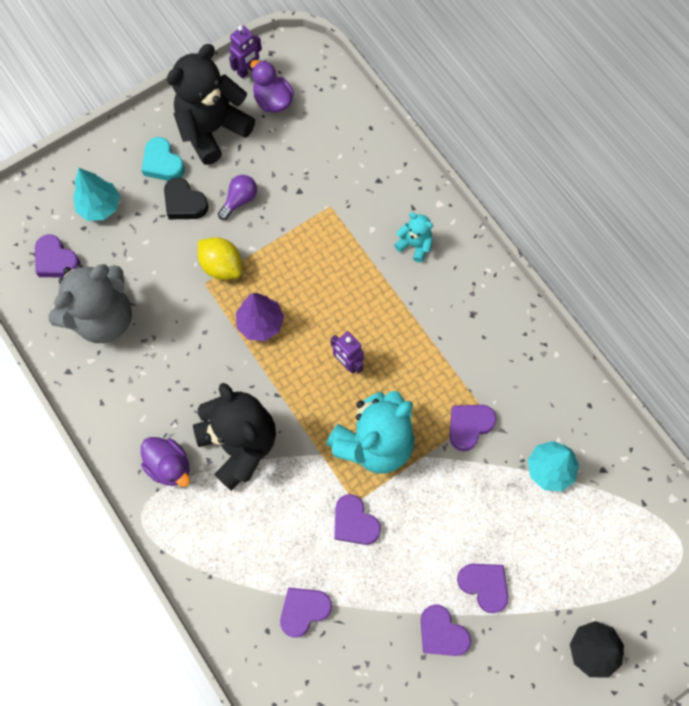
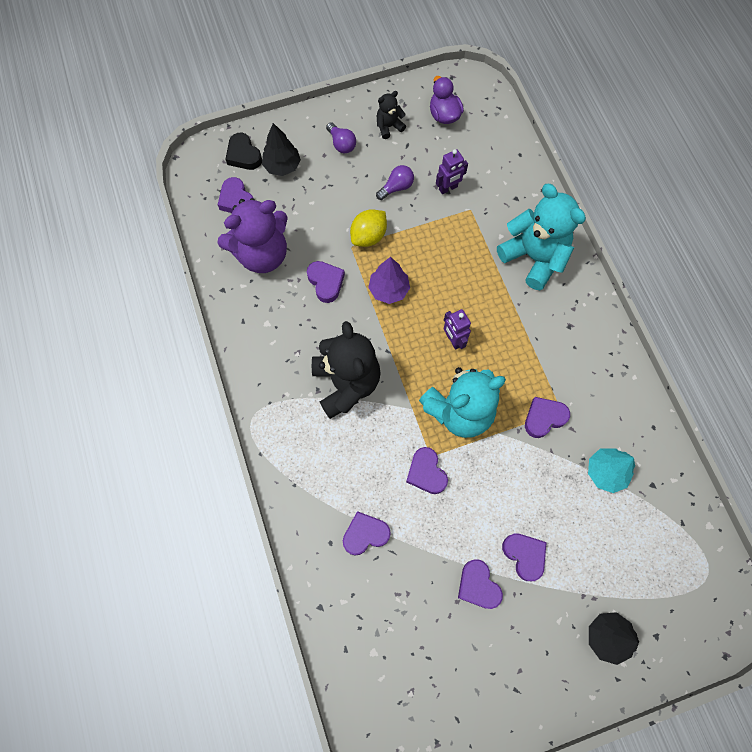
camera: 15 degrees right, 0 degrees up
(100, 207) = (282, 166): turquoise tree -> black tree
(103, 318) = (262, 254): grey teddy bear -> purple teddy bear
(163, 163) = (341, 144): turquoise heart -> purple light bulb
(169, 466) = (284, 386): purple duck -> none
(184, 203) = (351, 179): black heart -> black heart (243, 155)
(186, 333) = (326, 282): none -> purple heart
(212, 129) = (389, 126): black teddy bear -> black teddy bear, size x0.47
(222, 266) = (368, 236): yellow lemon -> yellow lemon turned 75 degrees clockwise
(247, 70) = (429, 86): purple robot -> purple robot (448, 188)
(414, 245) = (534, 257): turquoise teddy bear -> turquoise teddy bear, size x2.14

